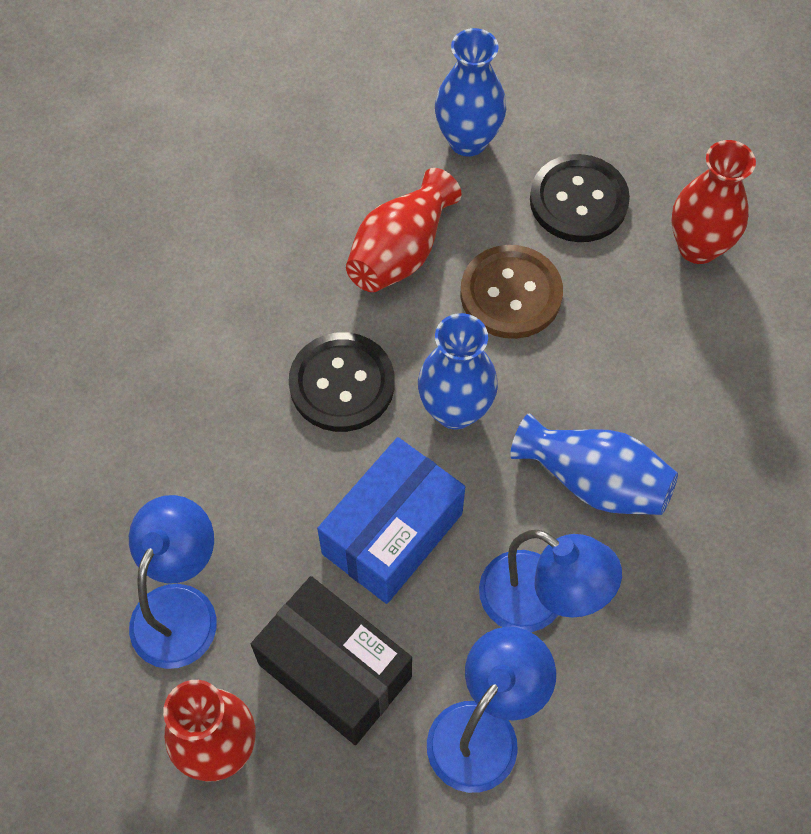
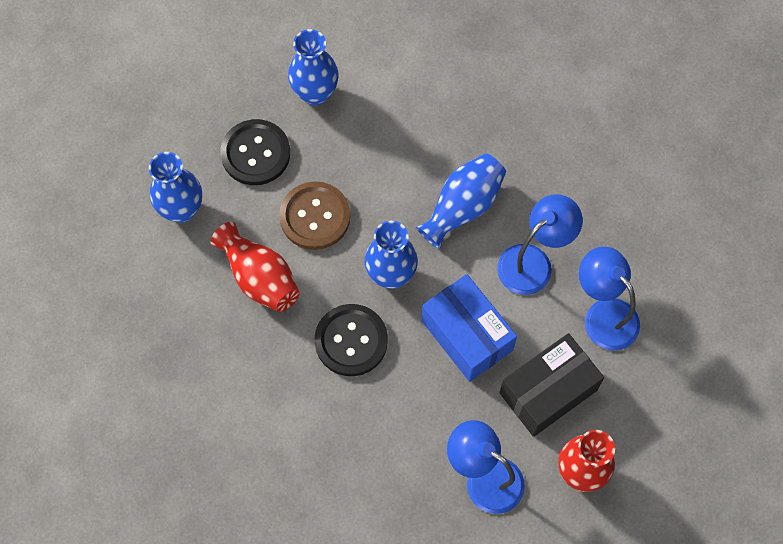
camera: 75 degrees left, 5 degrees up
(698, 247) = (315, 93): red vase -> blue vase

